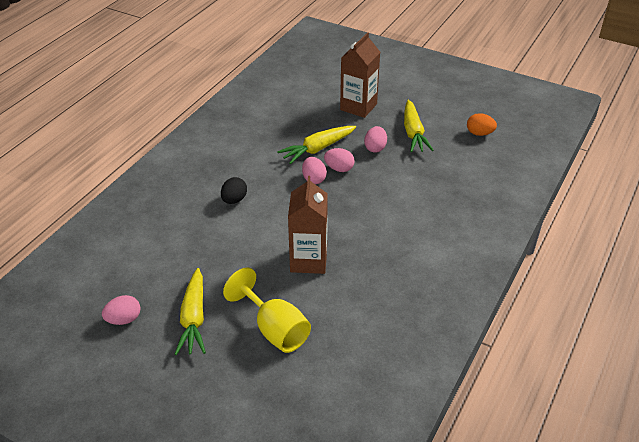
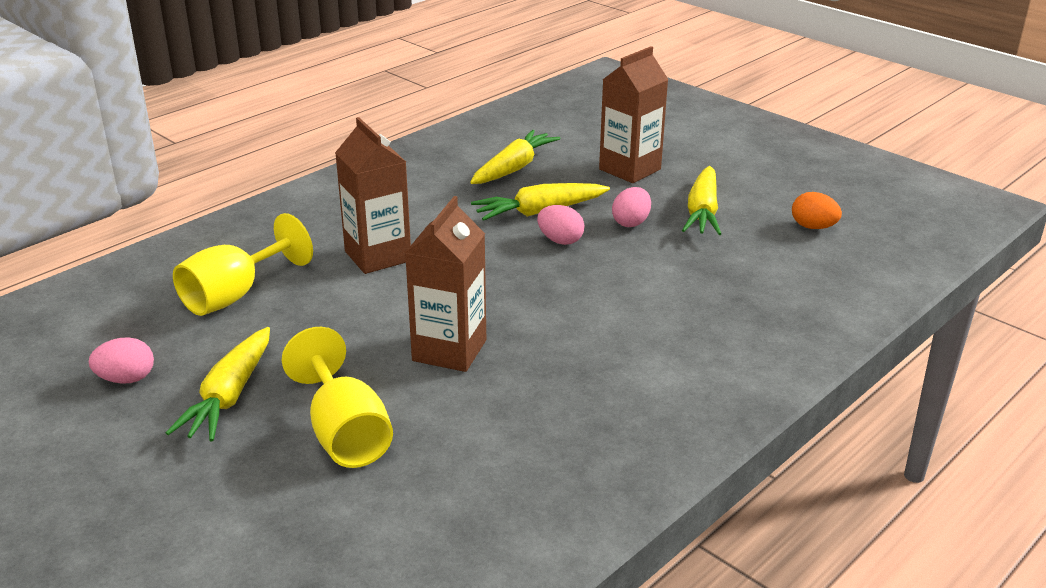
camera: 15 degrees right, 10 degrees down
(159, 246) = (234, 295): none -> yellow goblet
(234, 200) = (378, 256): black egg -> brown carton
(287, 117) = (514, 168): none -> yellow carrot
(313, 179) = (513, 248): pink egg -> none

